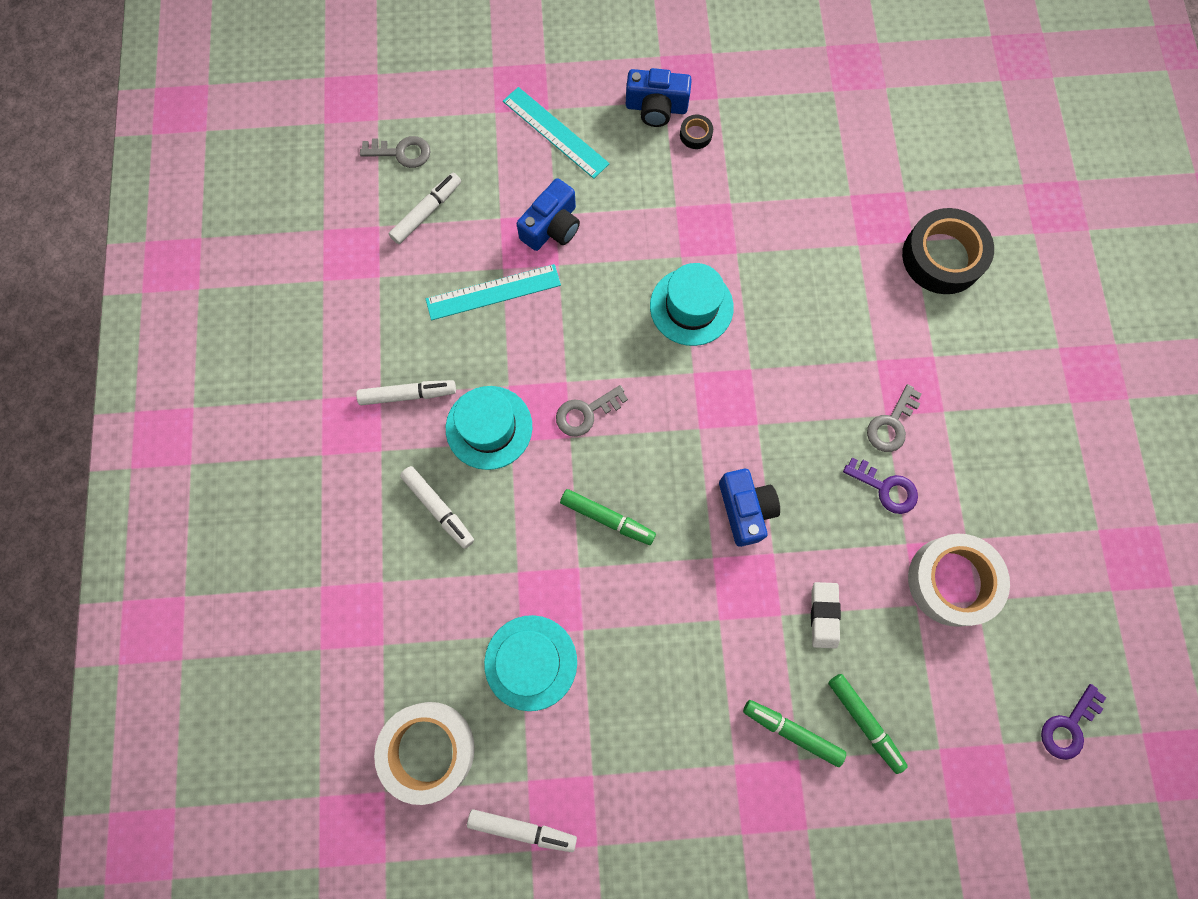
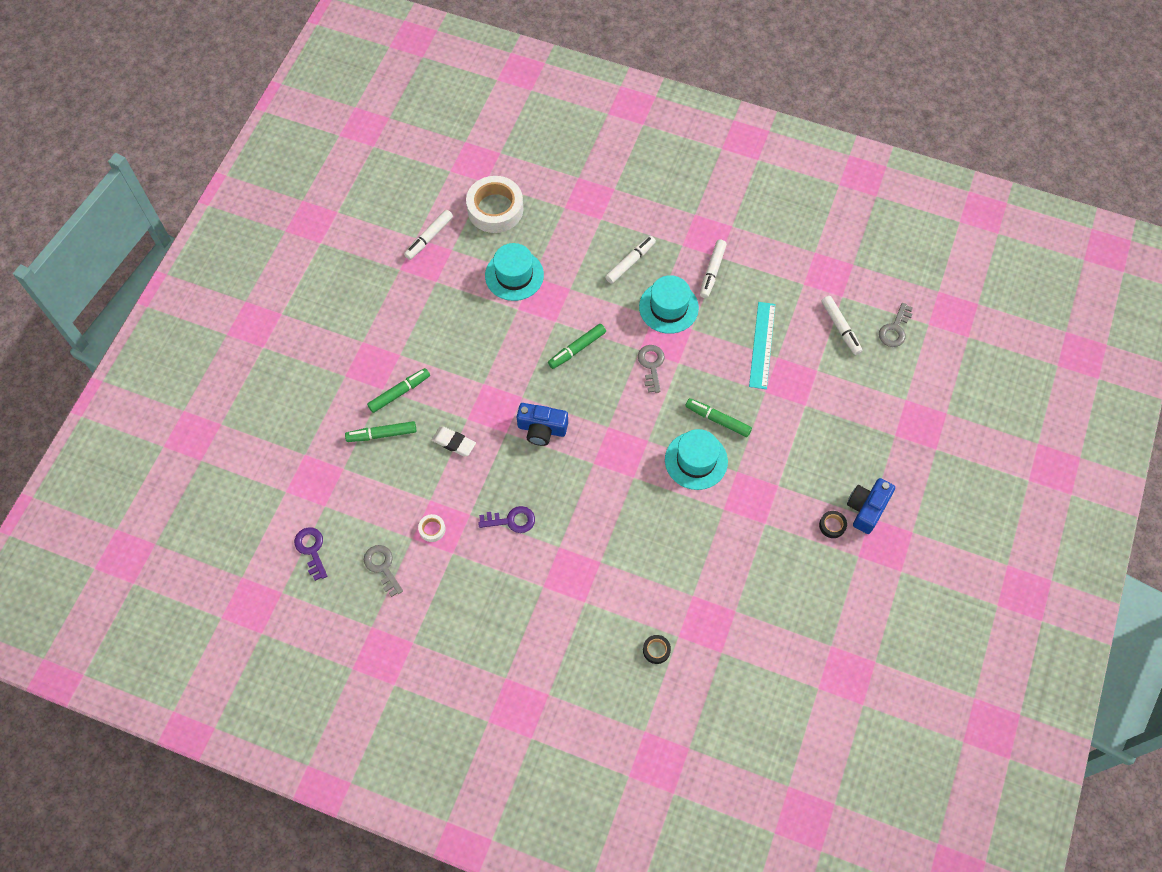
camera: 115 degrees right, 10 degrees down
(439, 508) = (630, 262): white marker -> white marker turned 150 degrees clockwise
(552, 227) = (796, 399): blue camera -> none
(555, 132) = (872, 432): turquoise ruler -> none
(624, 303) = (717, 420): none -> green marker
(885, 488) = (511, 520): purple key -> purple key turned 150 degrees counterclockwise
(891, 424) = (551, 547): grey key -> grey key (382, 567)
(942, 257) = (656, 650): black tape -> black tape, size x0.42
(952, 581) = (432, 529): white tape -> white tape, size x0.42

